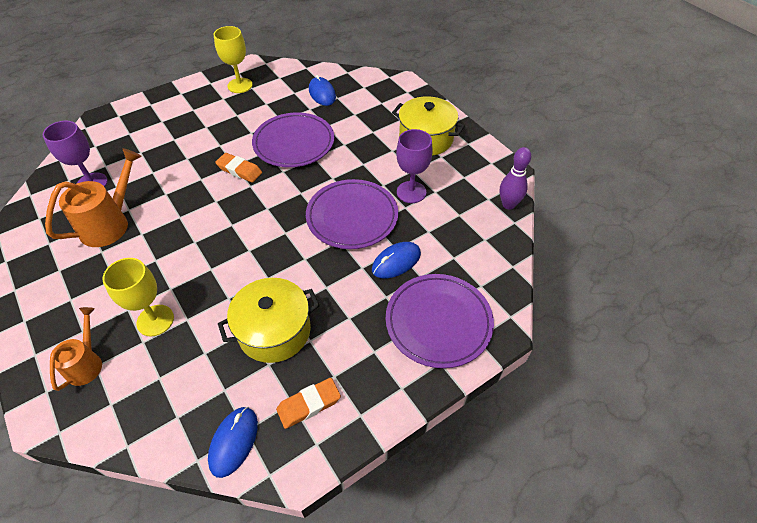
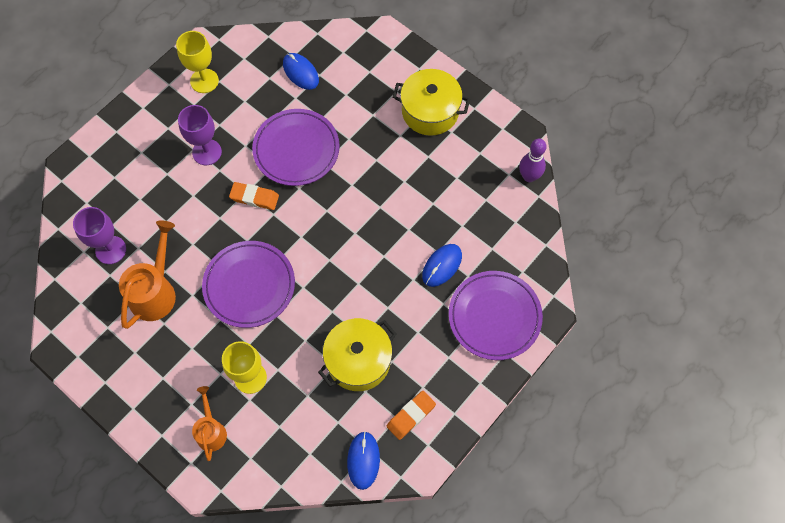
camera: 15 degrees left, 15 degrees up
(352, 217) = (386, 227): purple plate -> purple plate (249, 285)
(411, 192) = (434, 184): purple goblet -> purple goblet (207, 152)

